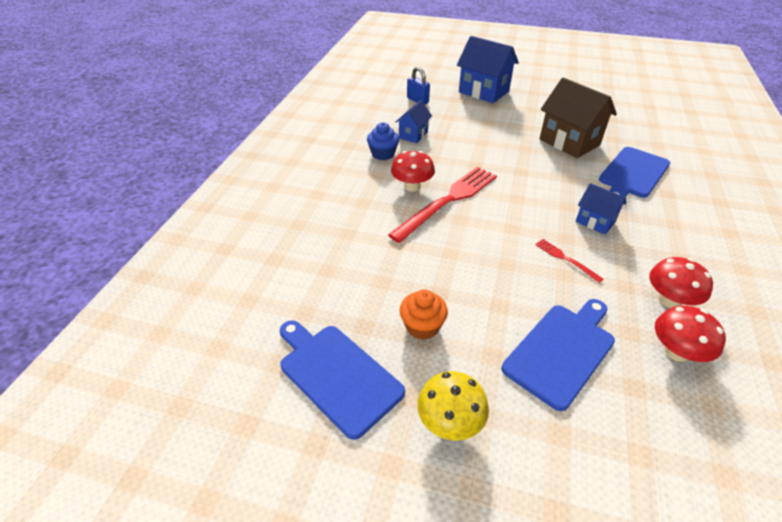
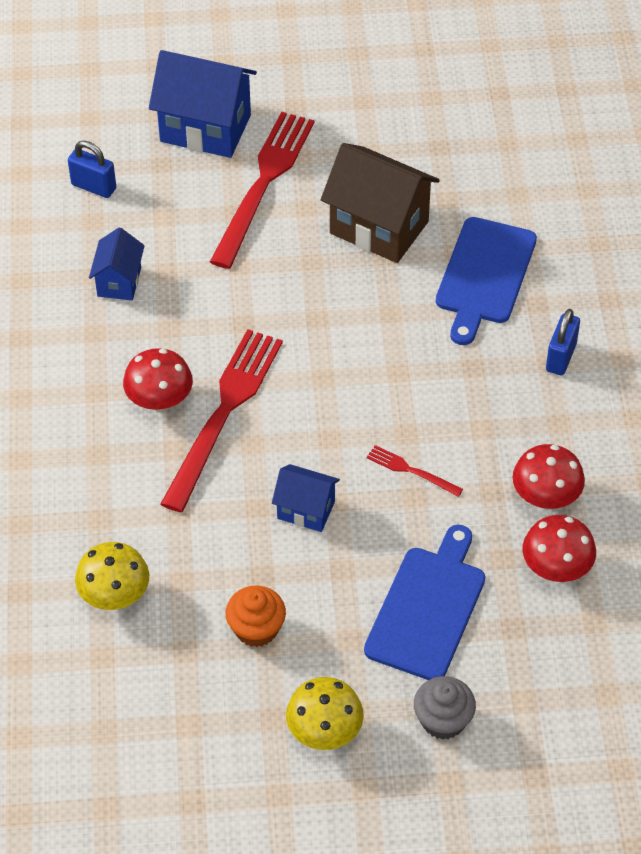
camera: 20 degrees left, 10 degrees up
(333, 277) = (115, 595): none -> yellow mushroom
(337, 374) = (180, 721): blue cutting board -> none
(383, 154) = (86, 342): blue cupcake -> none
(507, 115) = (263, 184): none -> red fork
(559, 447) = (443, 720): none -> grey cupcake
(595, 222) = (441, 391): blue house -> blue house (306, 510)
(684, 223) = (561, 357): none -> blue padlock

